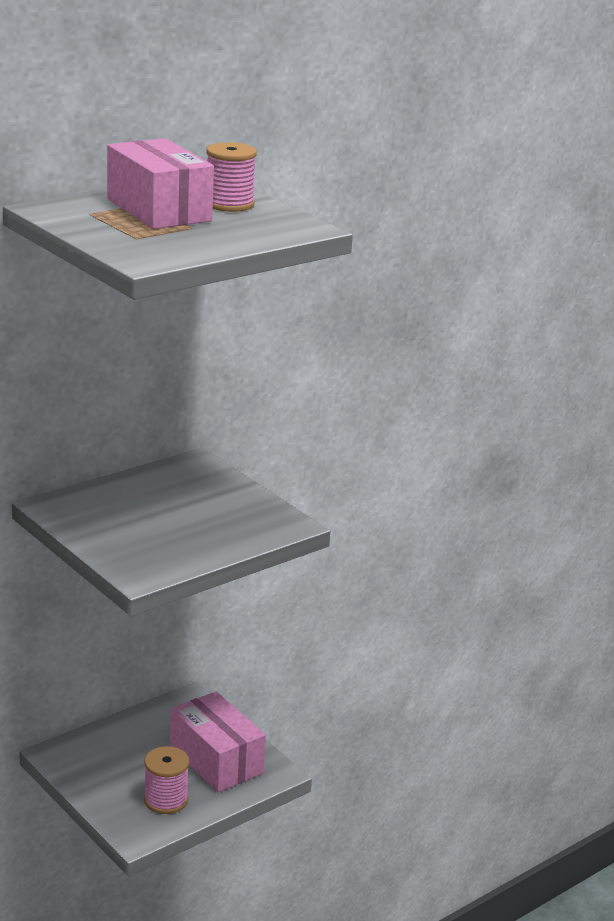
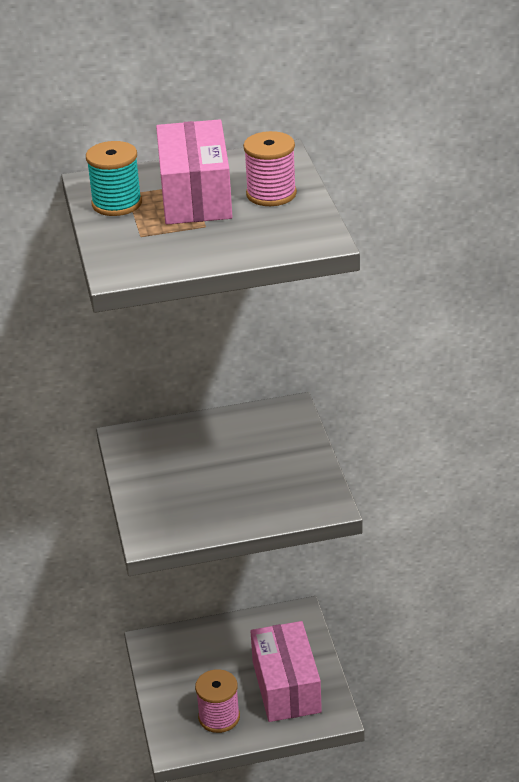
camera: 30 degrees right, 10 degrees up
(86, 219) = (117, 203): none -> turquoise spool

